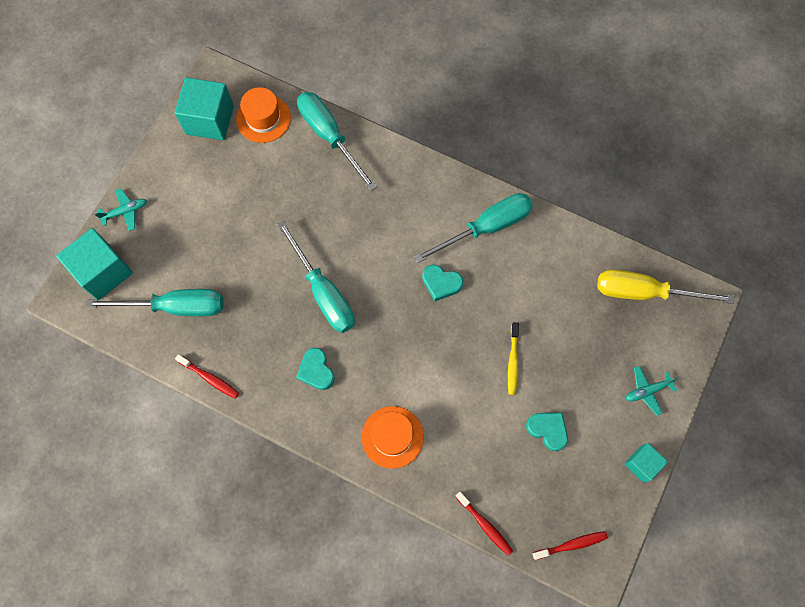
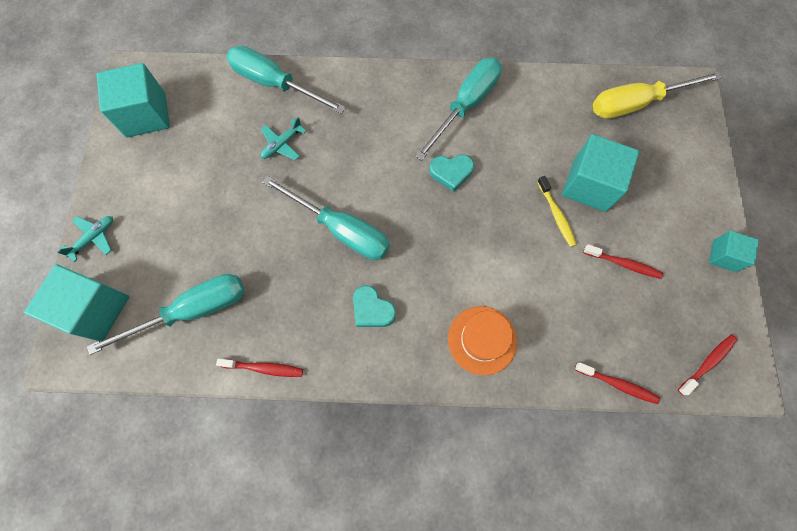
camera: 25 degrees left, 0 degrees up
(263, 118) = (201, 93): orange hat -> none
(547, 430) = (623, 264): turquoise heart -> red toothbrush
(557, 348) = (589, 185): none -> turquoise cube
(647, 391) = (689, 188): turquoise plane -> turquoise plane (282, 144)

